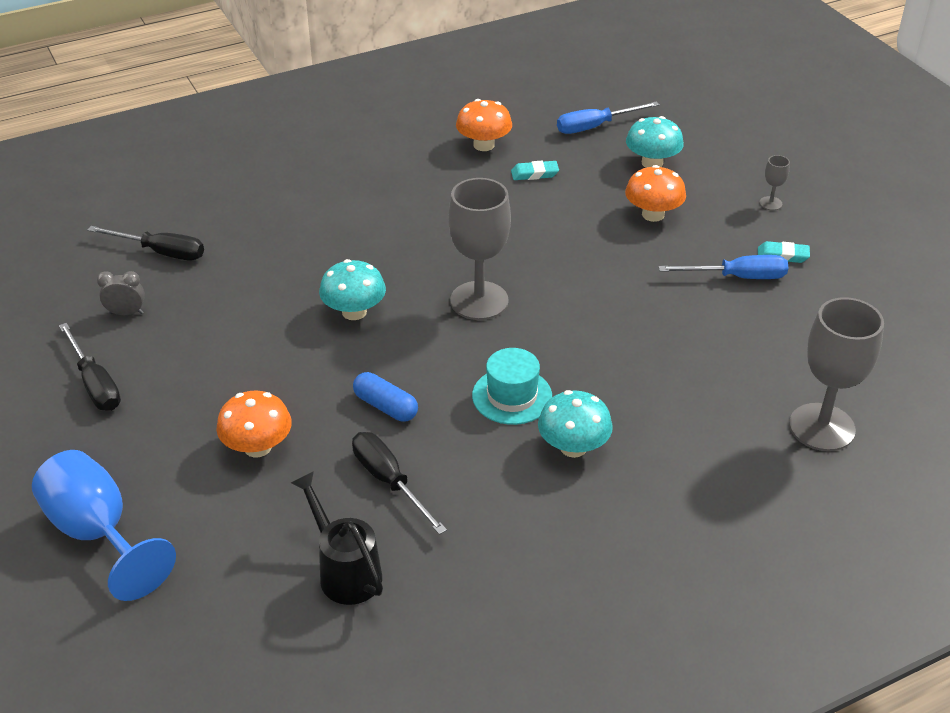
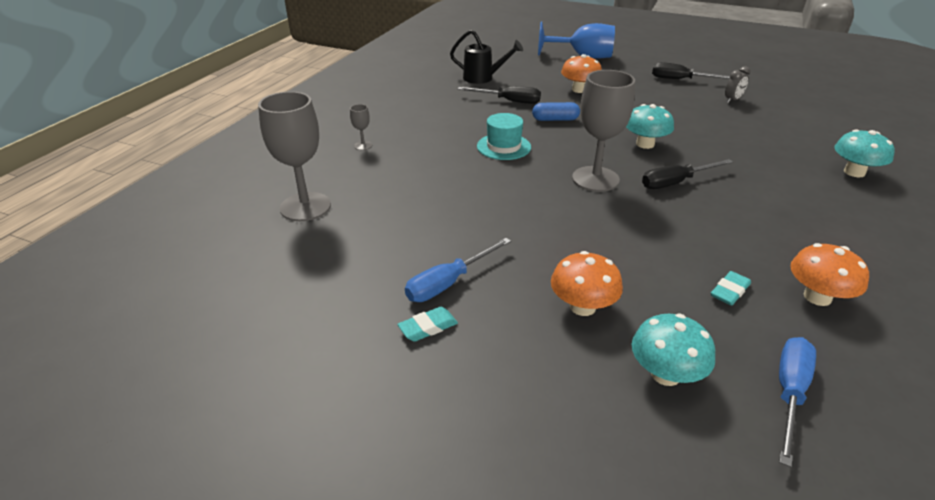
camera: 140 degrees right, 5 degrees down
(161, 252) = (787, 124): black screwdriver -> black screwdriver (675, 182)
(573, 447) = (444, 141): turquoise mushroom -> turquoise mushroom (854, 172)
(770, 203) = (493, 391): grey goblet -> grey goblet (363, 145)

